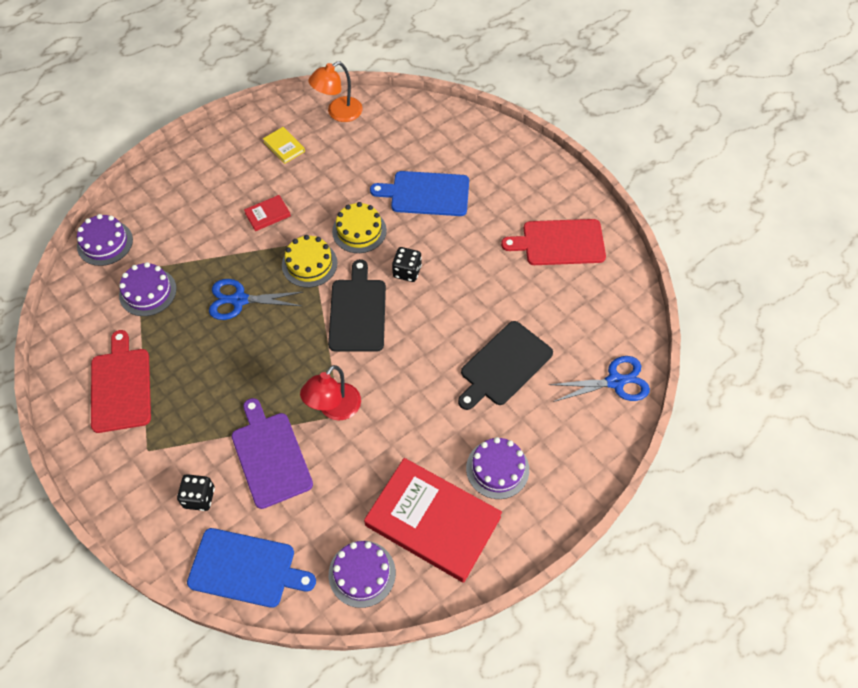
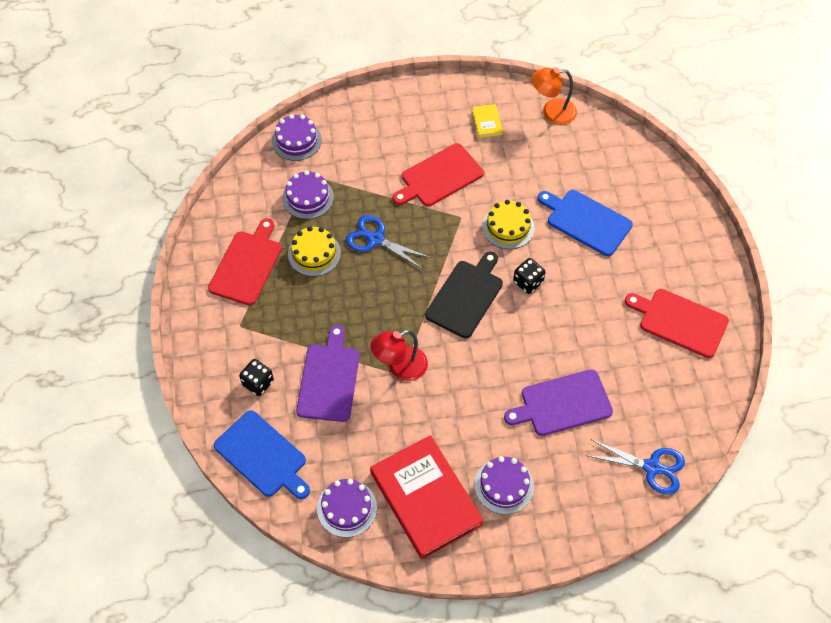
camera: 30 degrees right, 0 degrees up
(267, 214) = (439, 176): red book -> red cutting board
(309, 264) = (449, 236): yellow cake -> yellow cake (314, 253)
(504, 365) = (562, 403): black cutting board -> purple cutting board

